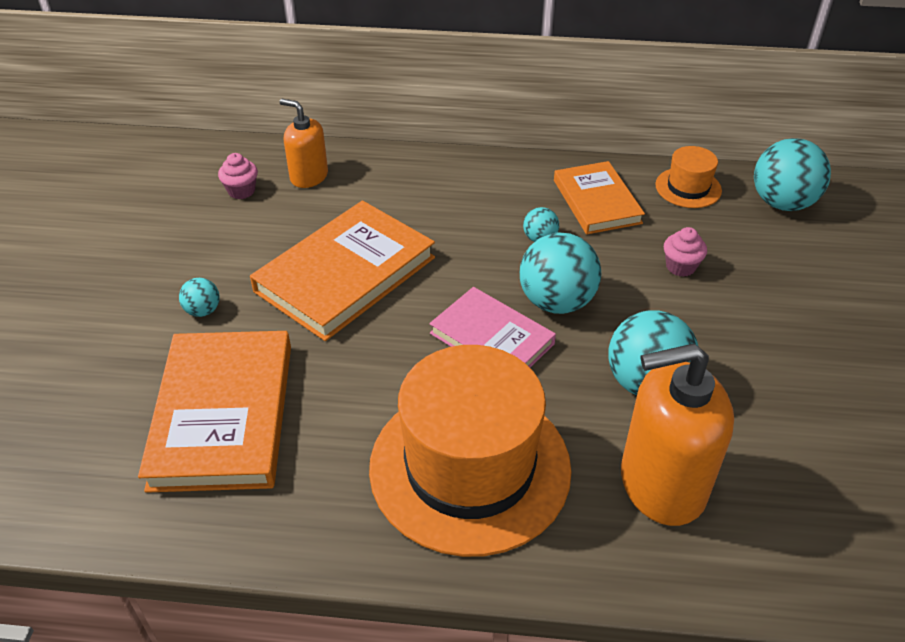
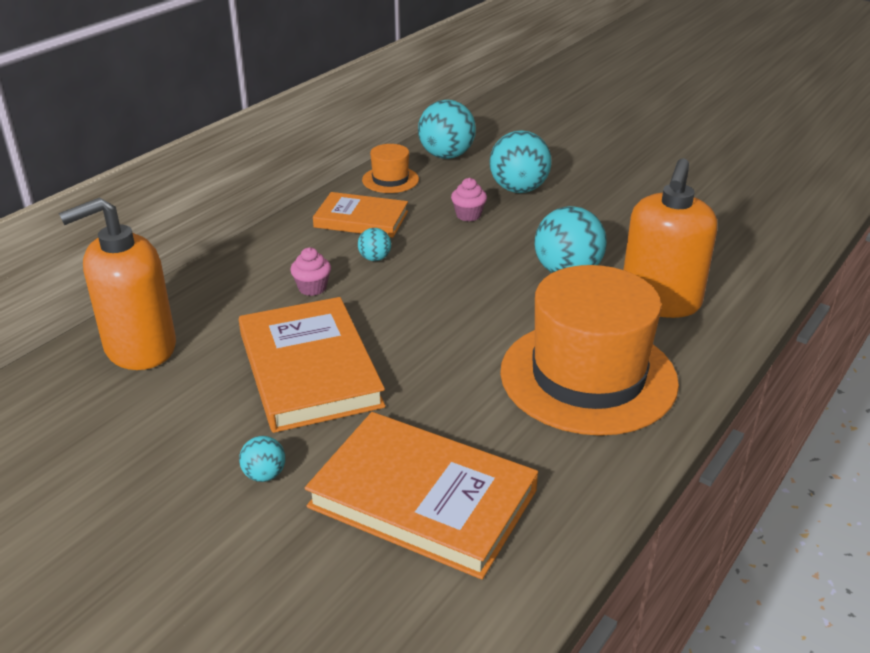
camera: 60 degrees left, 10 degrees down
(241, 191) = (105, 397): pink cupcake -> pink cupcake (312, 288)
(309, 176) = (140, 348): orange soap dispenser -> orange soap dispenser, size x1.71
(491, 338) = (464, 320): pink book -> none
(556, 302) = (453, 277): turquoise ball -> turquoise ball (518, 189)

